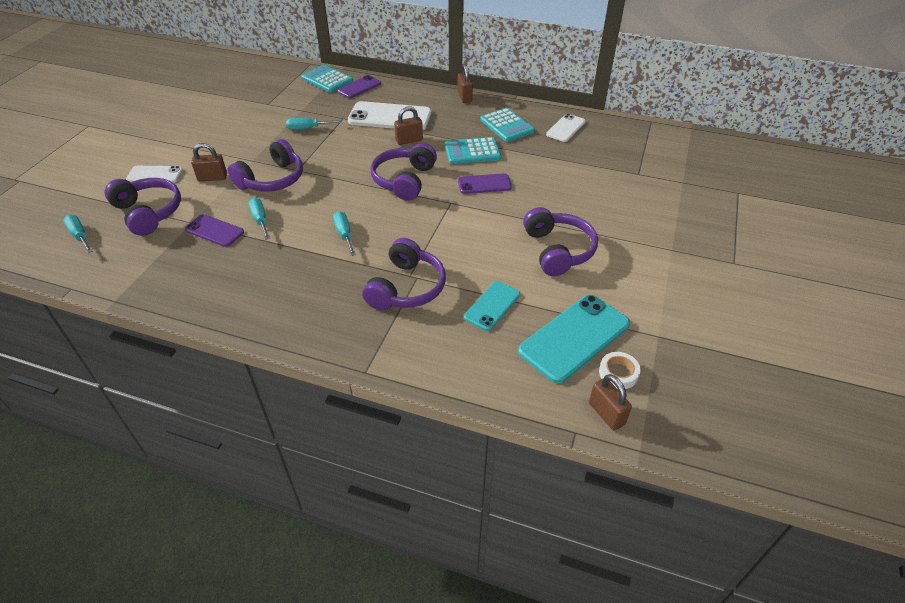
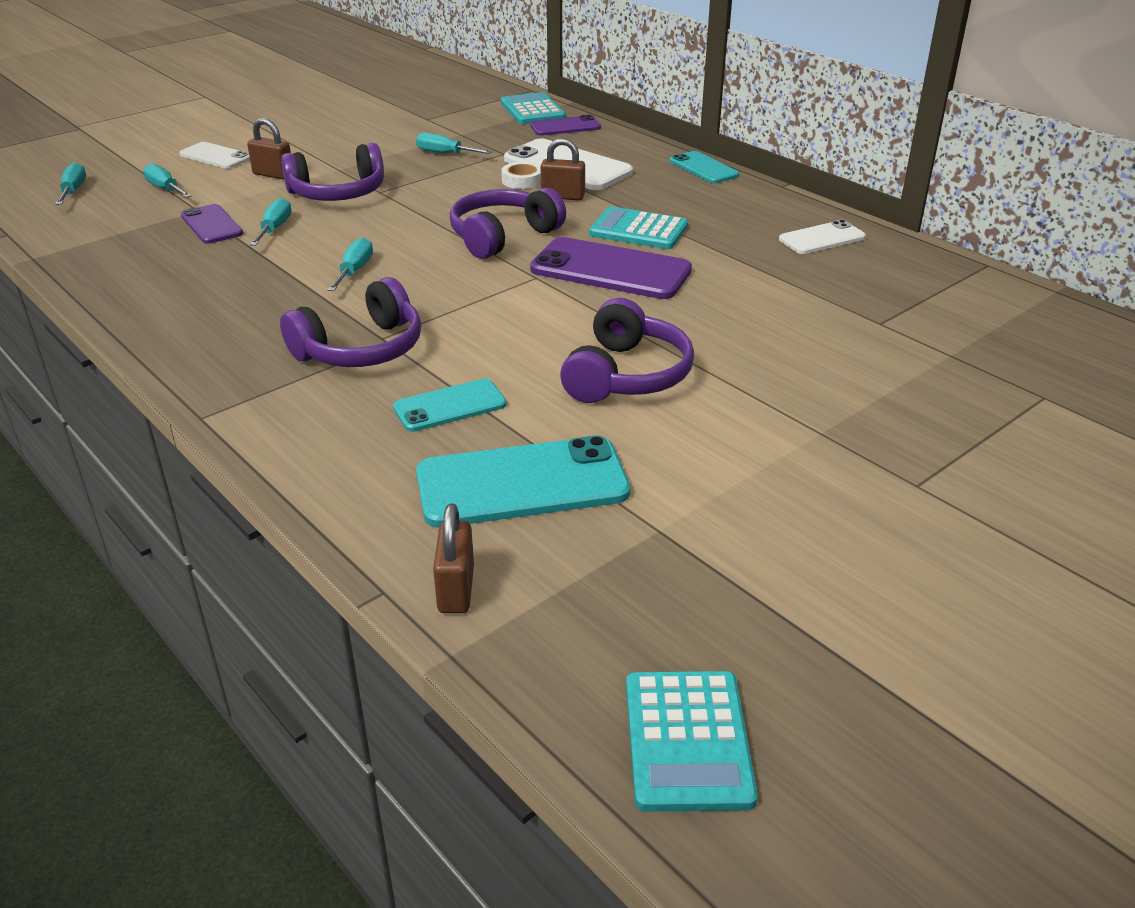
camera: 30 degrees right, 10 degrees down
(148, 212) = (165, 189): purple headphones -> turquoise screwdriver
(464, 97) = (703, 168): brown padlock -> turquoise phone
(484, 184) = (610, 270): purple phone -> purple phone, size x1.74
(506, 125) = (728, 214): turquoise calculator -> turquoise calculator (687, 740)
(618, 373) = (536, 549): white tape -> white tape (522, 180)

